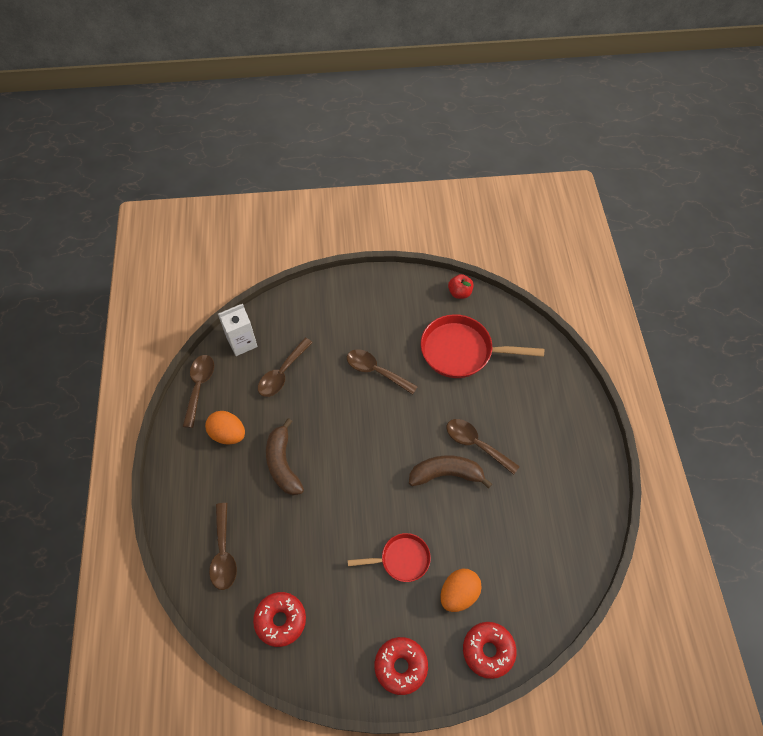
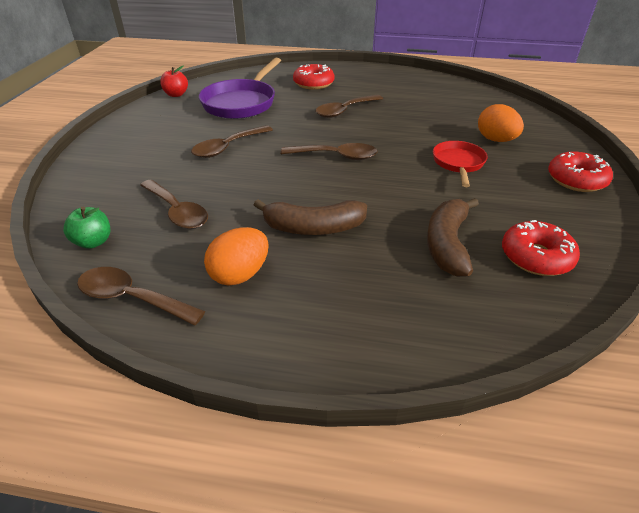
camera: 75 degrees left, 20 degrees down
(223, 553) = (436, 302): brown spoon -> brown spoon (336, 156)
(242, 342) = (93, 242): white carton -> green apple
(446, 474) = (370, 128): brown banana -> brown banana (447, 244)
(461, 351) = (241, 103): red pan -> purple pan
(488, 651) = (550, 135): red donut -> red donut (313, 84)

